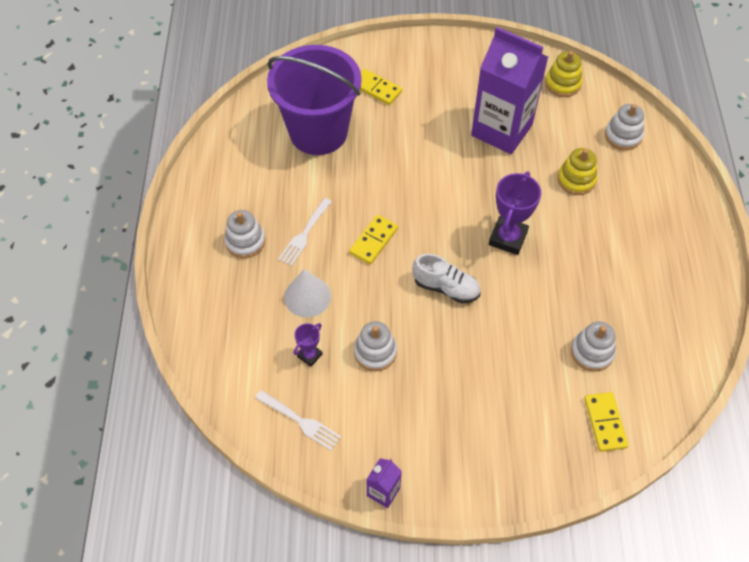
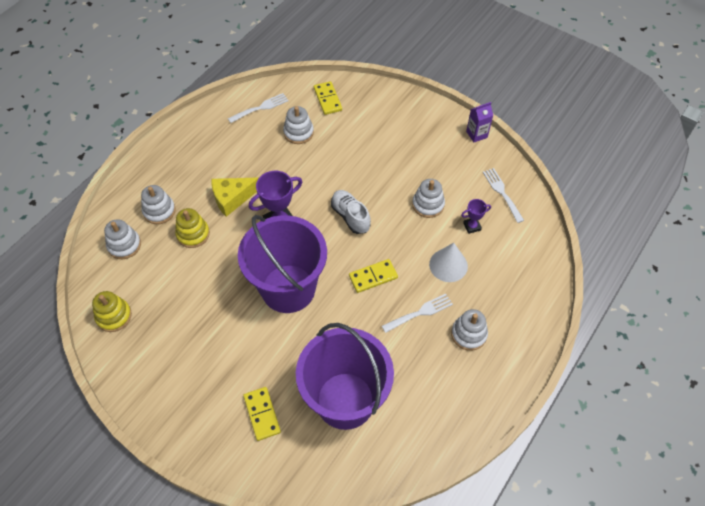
camera: 145 degrees left, 0 degrees up
(442, 185) = (288, 288): none -> purple bucket
(501, 130) = (202, 306): purple carton -> none
(579, 234) = (232, 198): none -> yellow cheese
(605, 423) = (328, 99): yellow domino -> yellow domino turned 45 degrees counterclockwise
(631, 181) = (159, 211): none -> white stacking toy
(666, 357) = (261, 108): none -> white fork

